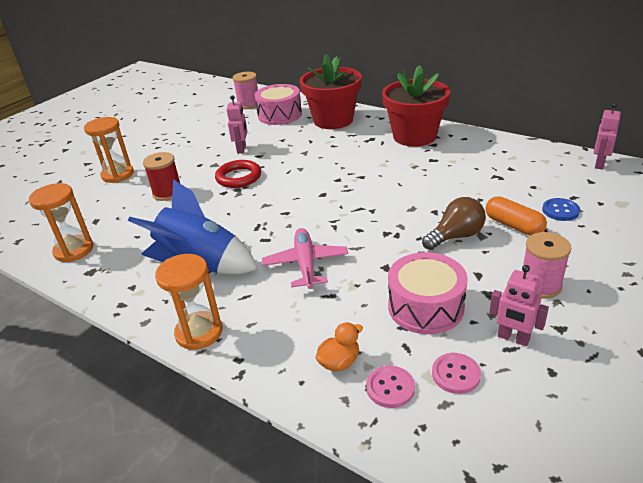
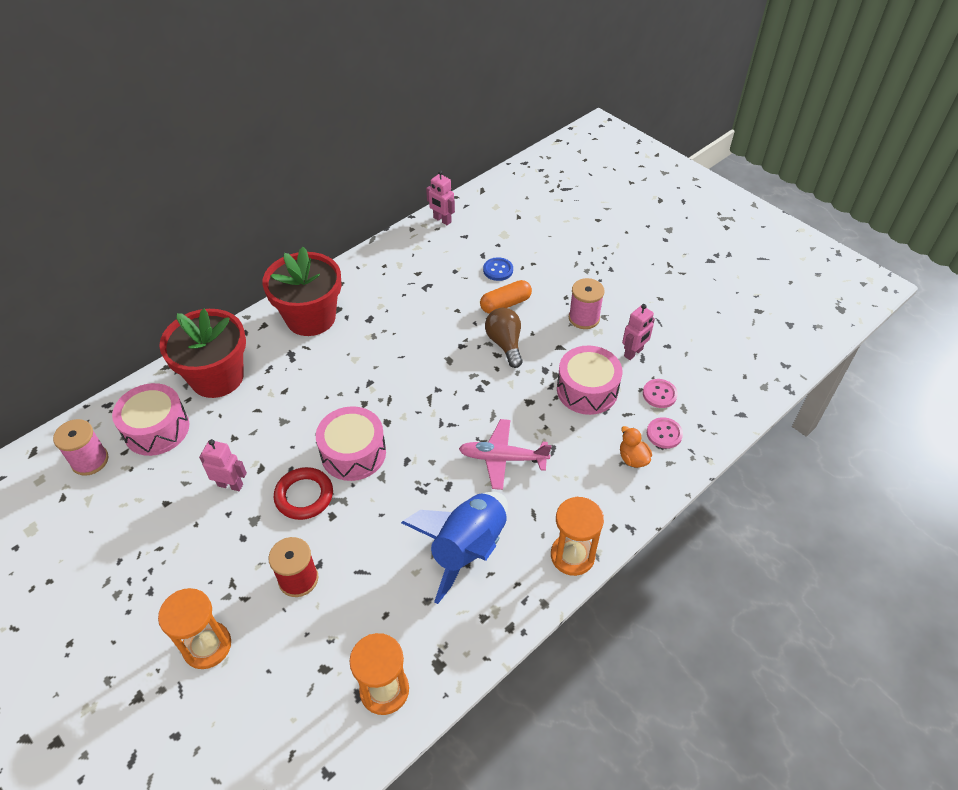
camera: 80 degrees left, 15 degrees up
(284, 187) = (353, 453): none -> pink drum

